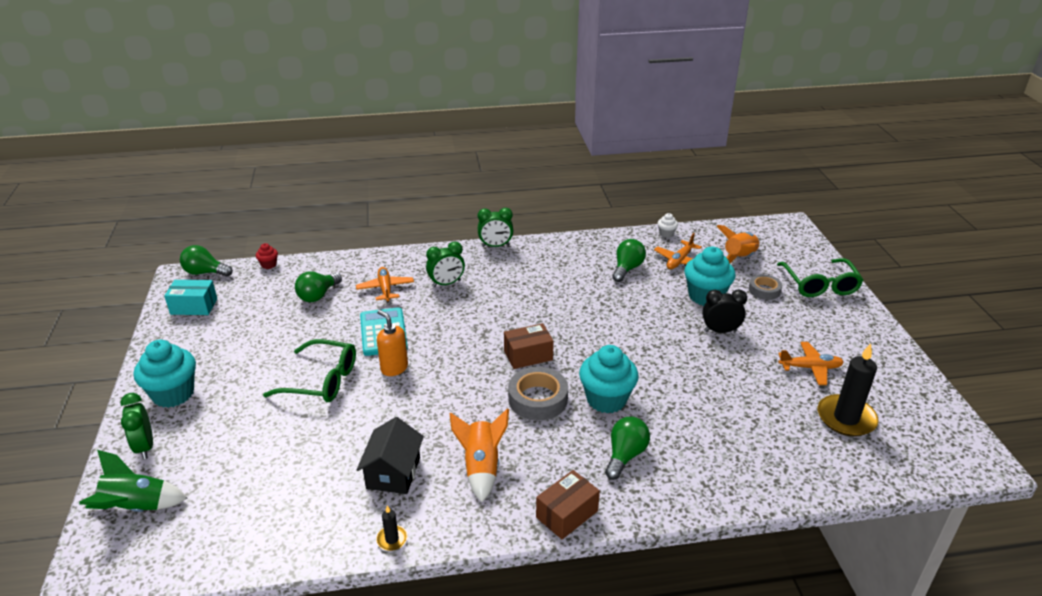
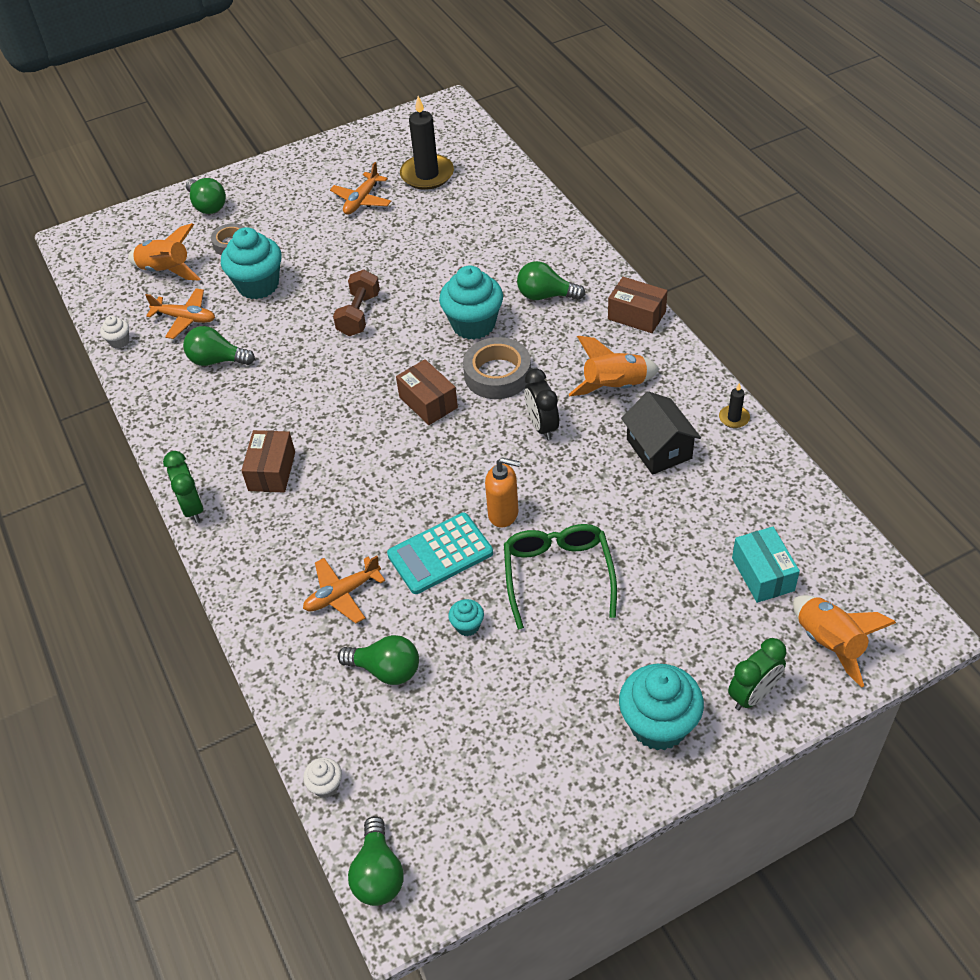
camera: 105 degrees left, 15 degrees up
(136, 507) = (829, 643): green rocket -> orange rocket
(194, 306) = (473, 828): turquoise box -> turquoise box (762, 574)
(269, 265) = (326, 785): red cupcake -> white cupcake
(319, 332) = (467, 626): none -> turquoise cupcake
(393, 473) = (659, 449): black house -> black house turned 75 degrees clockwise
(394, 368) = (503, 514): orange soap dispenser -> orange soap dispenser turned 105 degrees counterclockwise
(446, 283) = (307, 529): green clock -> none
(506, 277) = (272, 471): none -> brown box
(648, 339) = (359, 314): none -> brown dumbbell
(720, 331) = (322, 265): black clock -> black clock (542, 426)
(810, 368) = (362, 200): orange plane -> orange plane turned 135 degrees counterclockwise
(820, 285) = (208, 206): green glasses -> green light bulb

